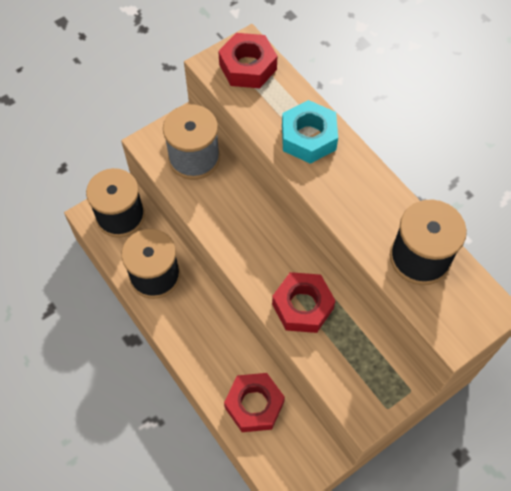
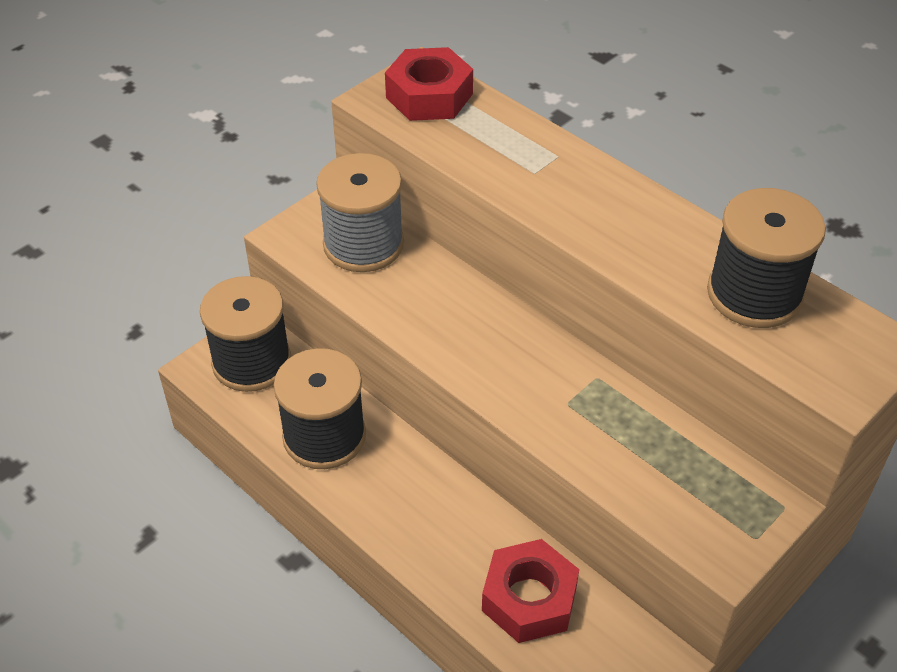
camera: 10 degrees left, 15 degrees down
(302, 306) = (582, 416): red nut -> none
(308, 137) = (543, 168): turquoise nut -> none

